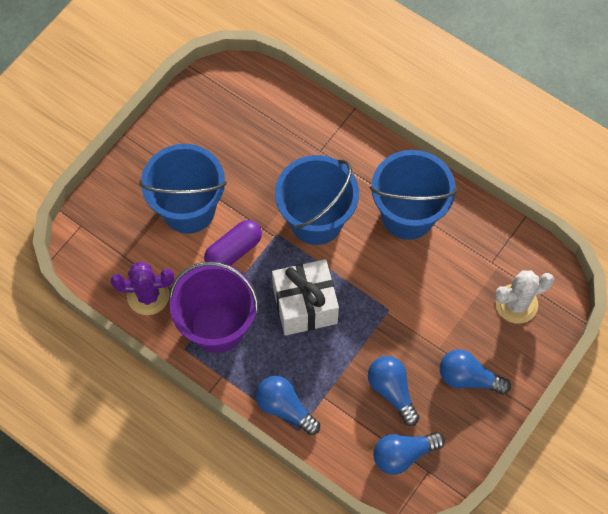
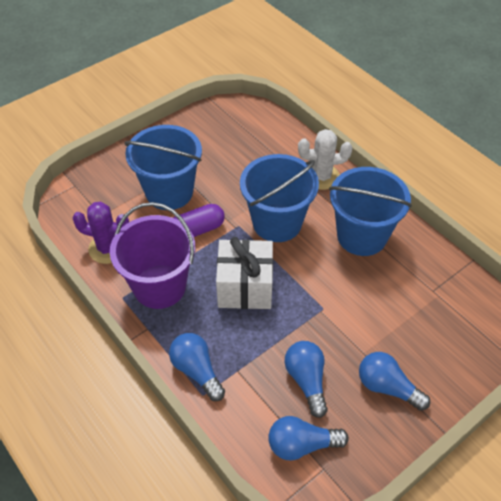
camera: 15 degrees right, 15 degrees down
(516, 304) = (450, 331): white cactus -> white cactus (321, 177)

